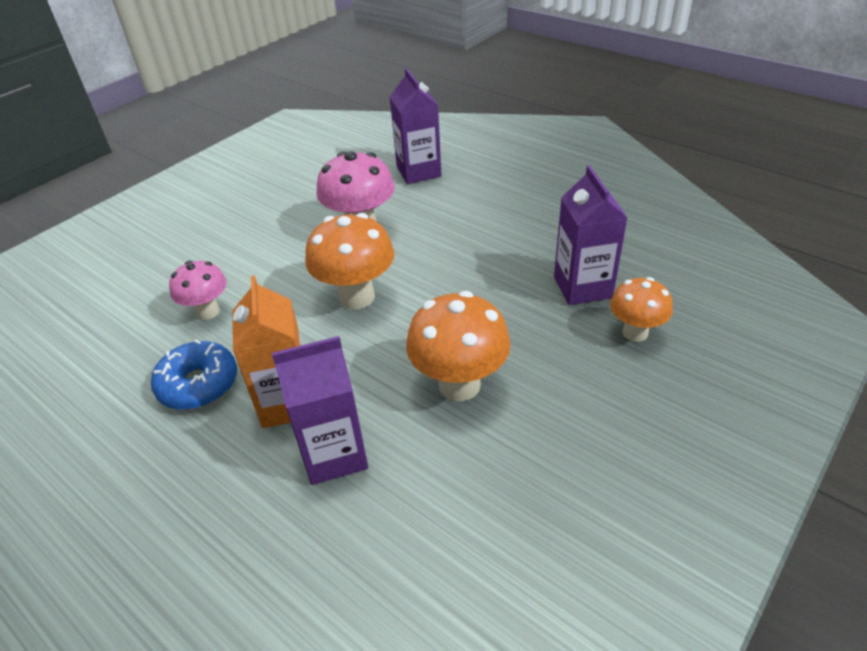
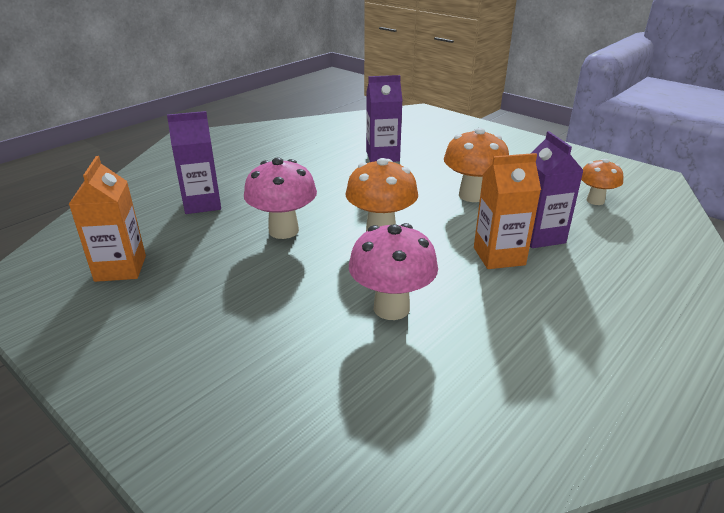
camera: 90 degrees left, 10 degrees down
(198, 384) = (487, 301): blue donut -> none
(208, 312) = (391, 308): pink mushroom -> pink mushroom, size x1.59
(304, 158) = (120, 268): none -> orange carton
(635, 332) = (425, 147): orange mushroom -> orange mushroom (595, 201)

